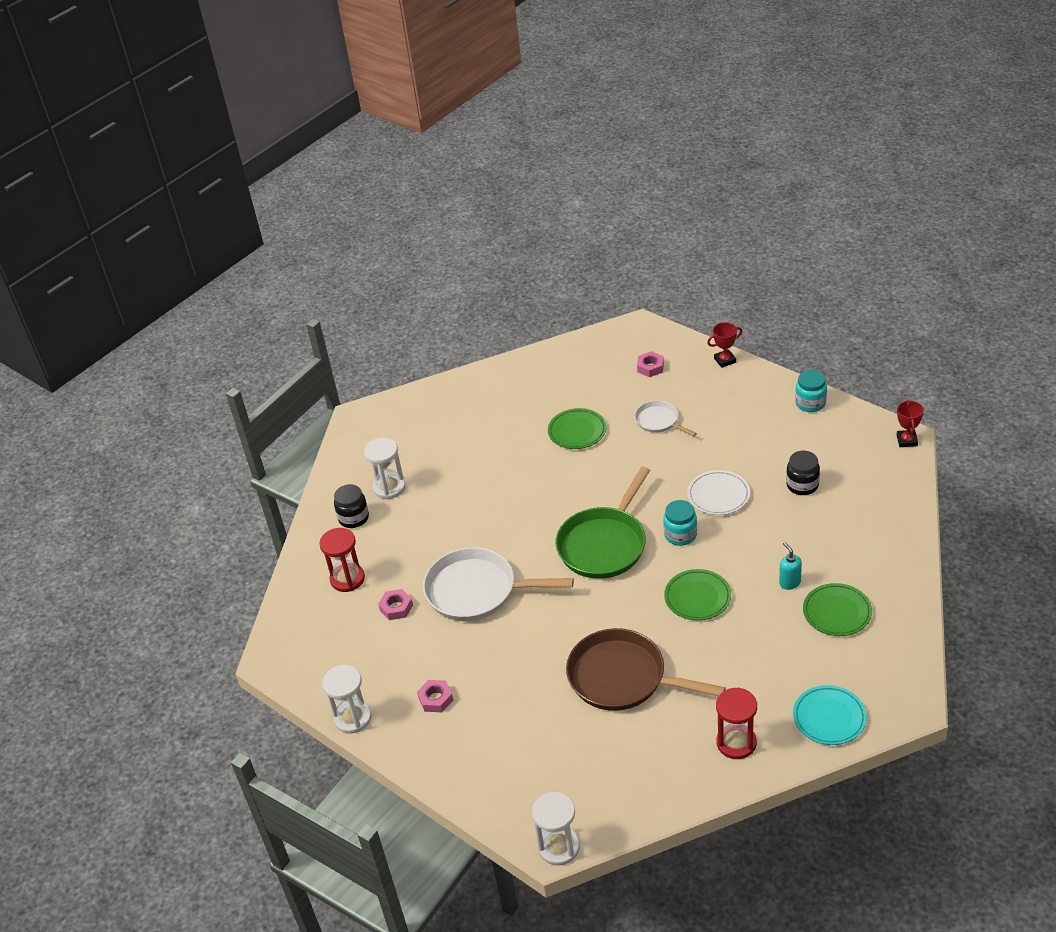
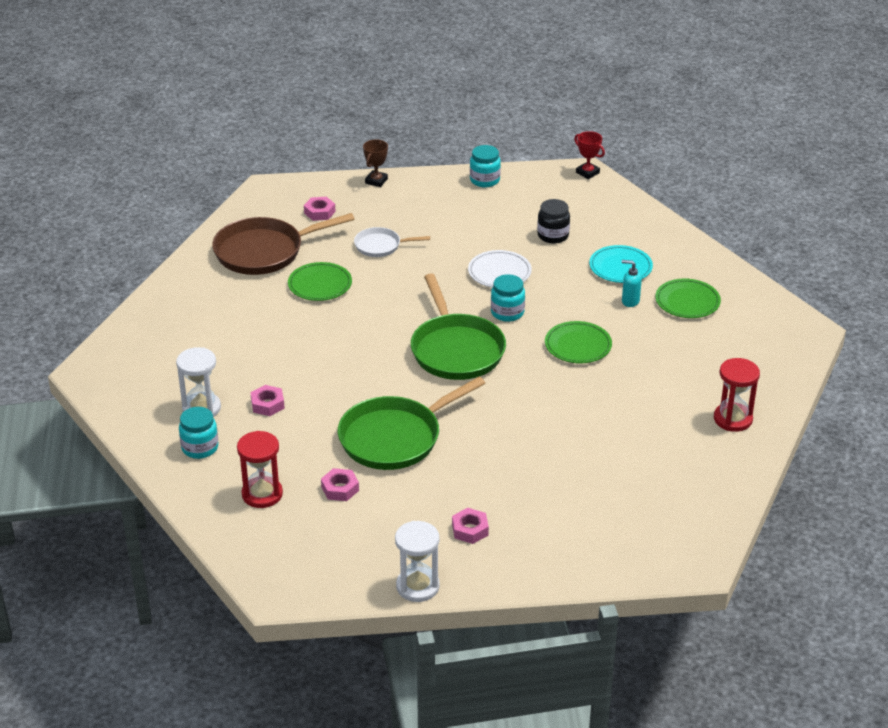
camera: 50 degrees left, 5 degrees down
(353, 518) = (200, 448): black jar -> turquoise jar
(430, 510) = (267, 404): none -> pink nut
(477, 591) = (395, 437): white pan -> green pan
(559, 847) = (705, 561): white hourglass -> none
(623, 677) = (596, 427): brown pan -> brown pan (264, 251)
(725, 360) = (376, 181): red trophy -> brown trophy
(829, 718) = (770, 367): turquoise plate -> turquoise plate (620, 267)

